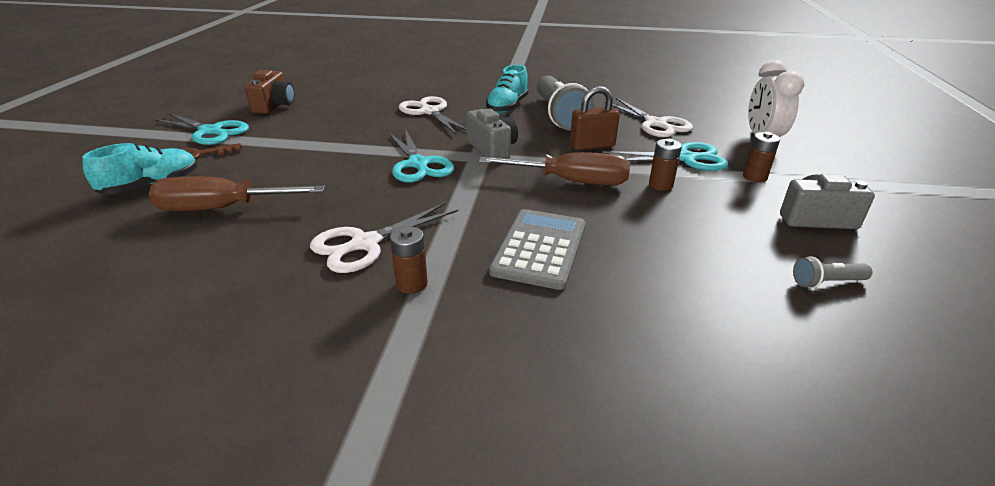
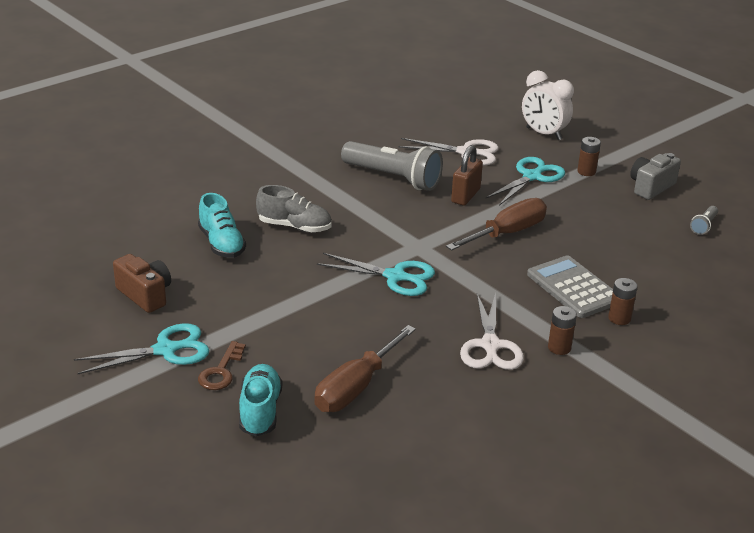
camera: 50 degrees left, 0 degrees up
(429, 112) = (294, 226): white scissors -> grey shoe
(492, 149) = (413, 235): grey camera -> none
(507, 107) = (340, 188): turquoise shoe -> turquoise shoe (221, 244)
(660, 185) = (554, 206): brown battery -> brown battery (619, 318)

